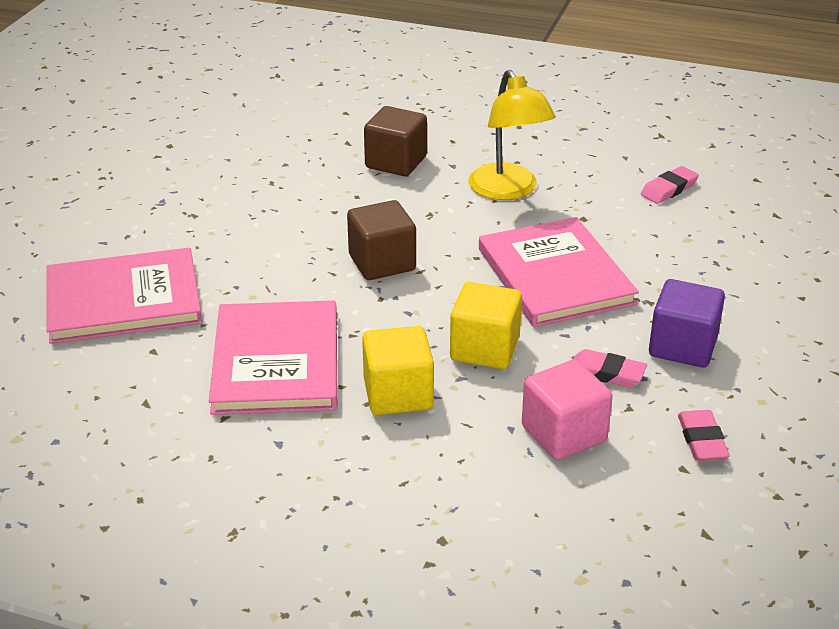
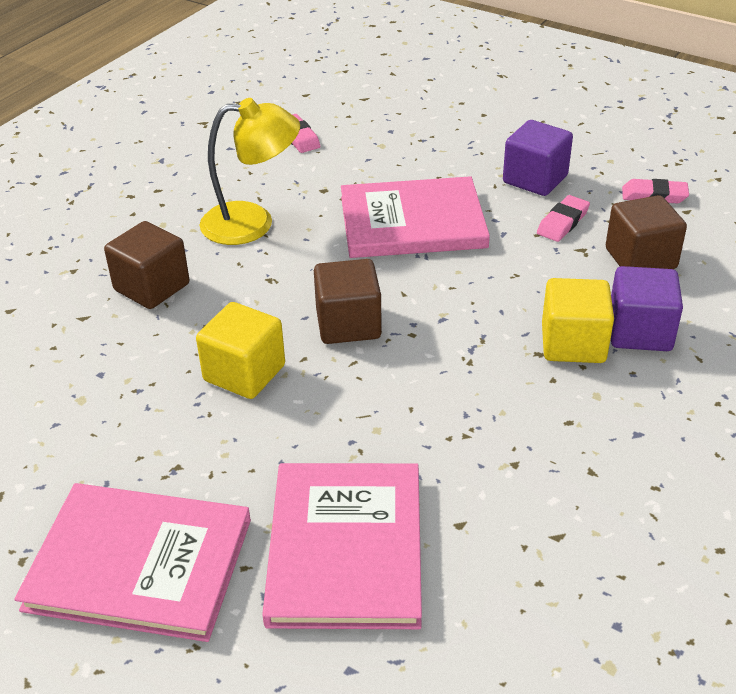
camera: 75 degrees left, 5 degrees up
(276, 362) = (504, 422): pink book -> pink book (139, 564)
(432, 438) = (639, 332): none -> purple cube
(484, 349) = (514, 281): yellow cube -> yellow cube (244, 373)
(564, 434) = (640, 259): pink cube -> brown cube

